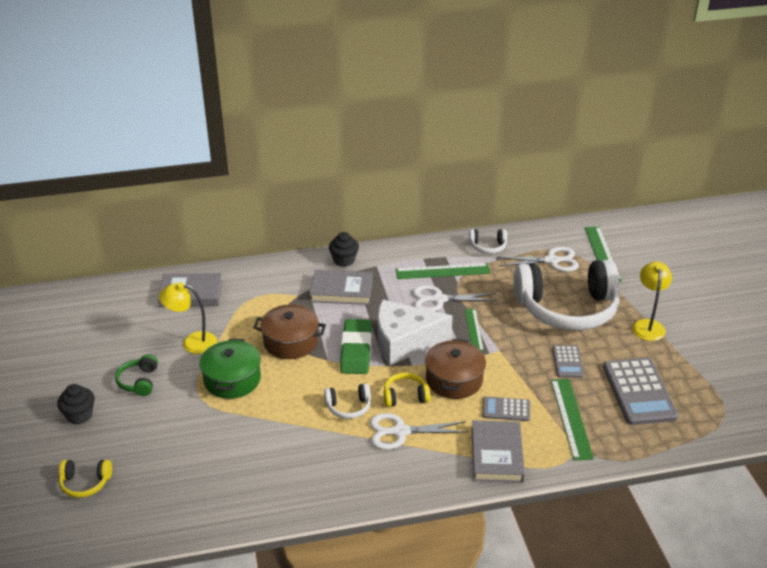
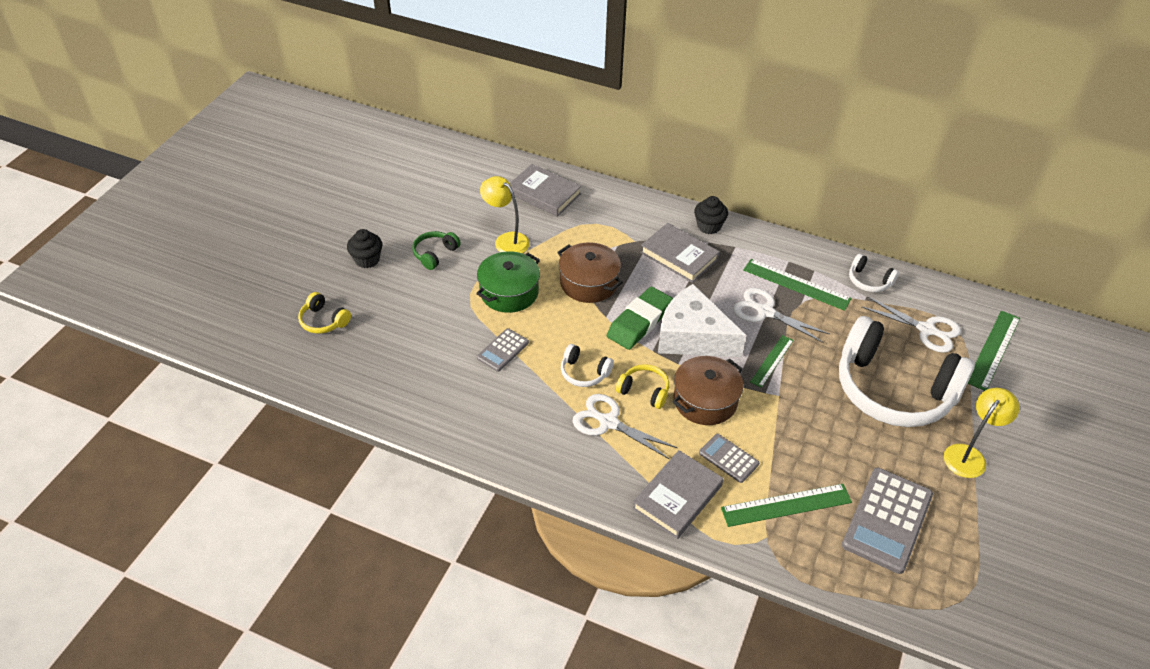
camera: 35 degrees right, 10 degrees up
(567, 362) = (839, 446): grey calculator -> grey calculator (503, 350)
(571, 418) = (786, 505): green ruler -> green ruler turned 45 degrees clockwise

